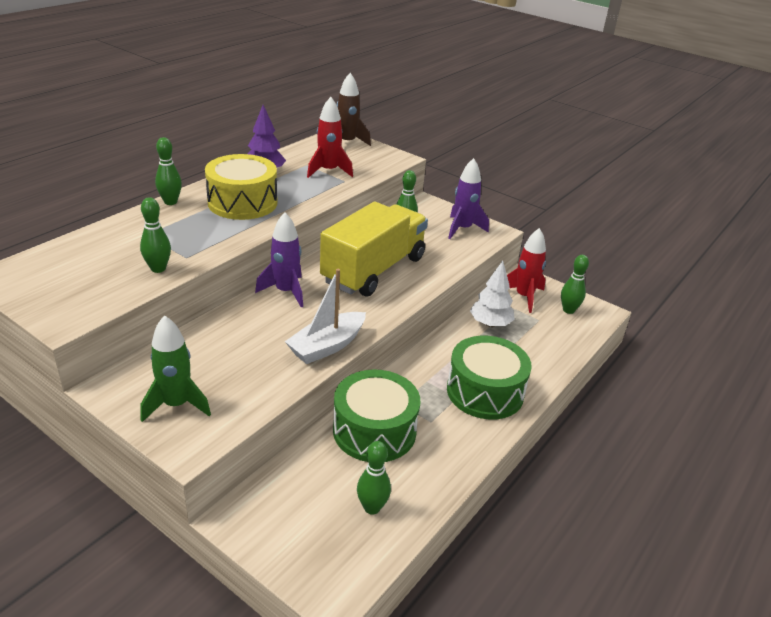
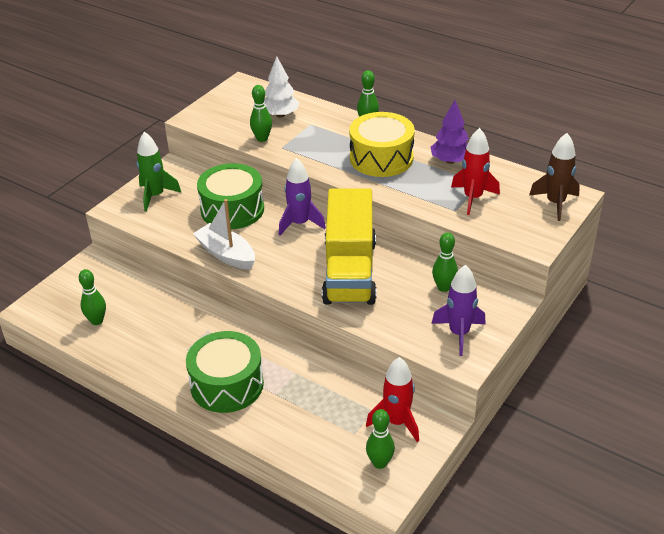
camera: 90 degrees right, 5 degrees up
(374, 270) = (349, 271): yellow truck -> yellow truck turned 60 degrees clockwise
(374, 431) = (174, 316): green drum -> green drum (232, 209)
(490, 324) = (336, 390): white tree -> white tree (280, 115)

